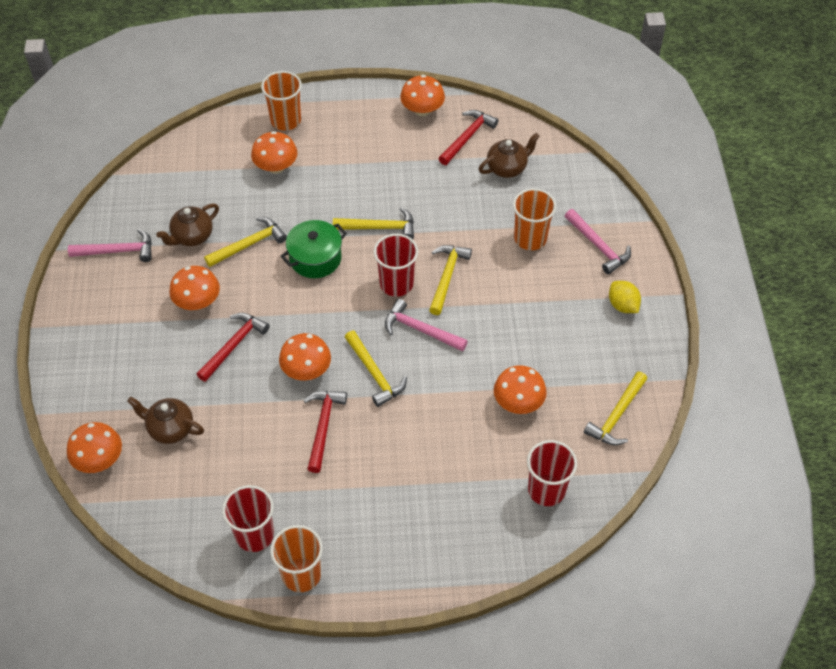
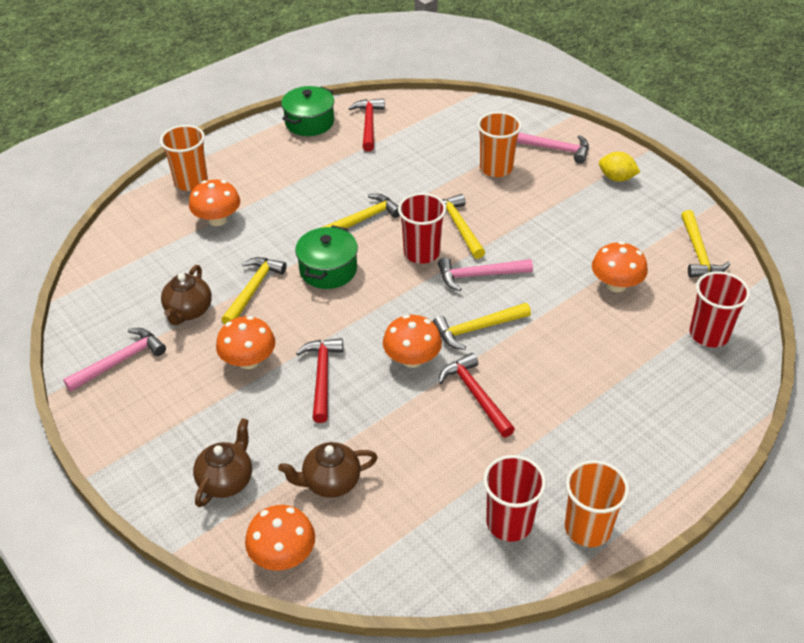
camera: 35 degrees left, 10 degrees down
(375, 374) = (476, 329): yellow hammer -> yellow hammer turned 135 degrees clockwise
(422, 110) = (309, 122): orange mushroom -> green pot
(507, 168) = (424, 130): brown teapot -> brown teapot (226, 480)

